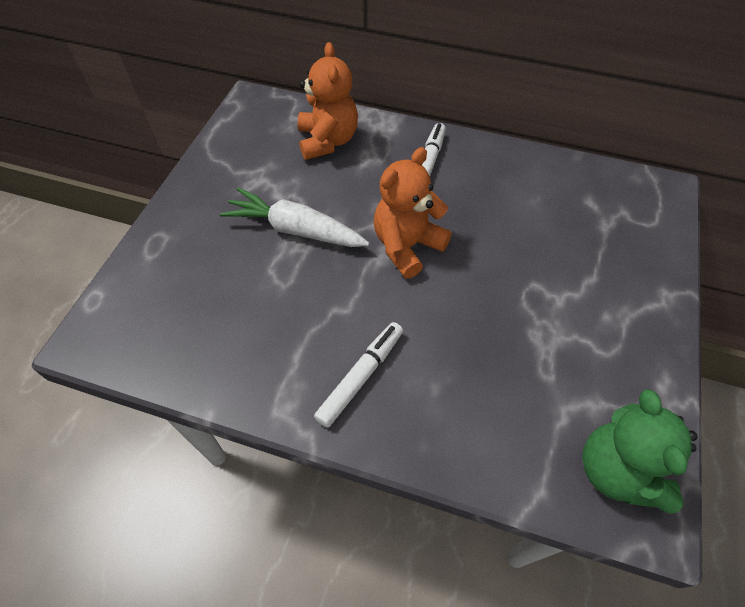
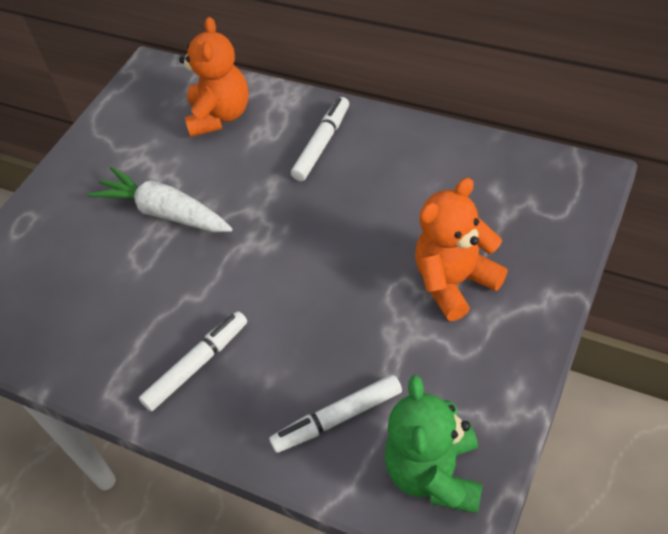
camera: 15 degrees right, 5 degrees down
(407, 246) = (277, 233): orange teddy bear -> orange teddy bear (455, 282)
(510, 422) = (337, 418): none -> white marker

